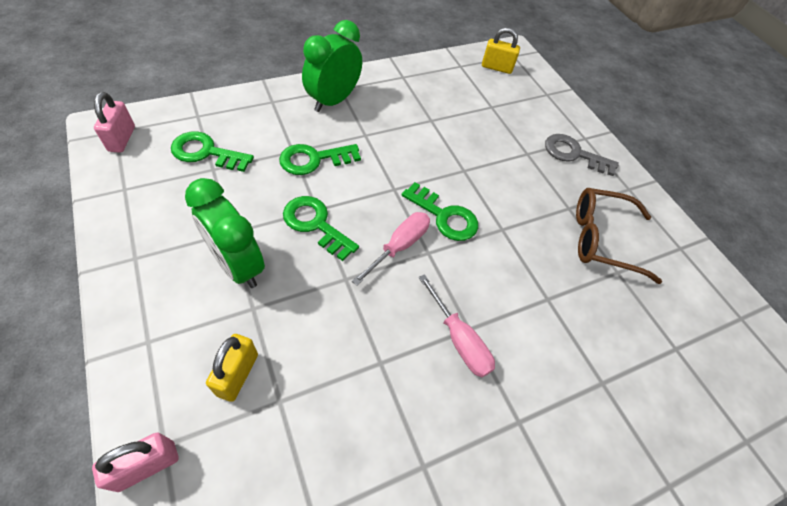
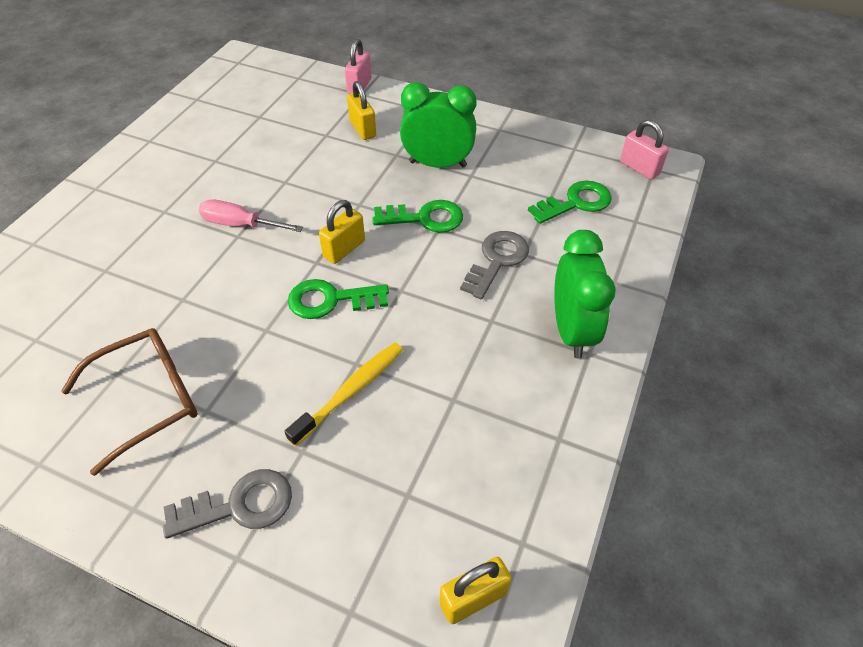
camera: 145 degrees right, 5 degrees down
(314, 159) = (497, 261): green key -> grey key
(399, 246) = (344, 249): pink screwdriver -> yellow padlock
(480, 159) = (350, 392): none -> yellow toothbrush

